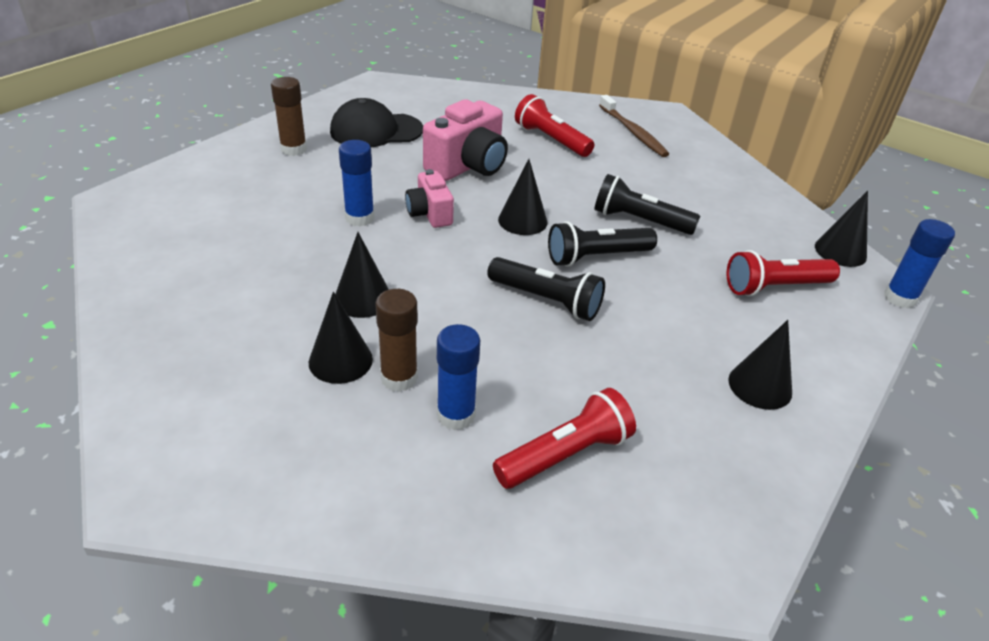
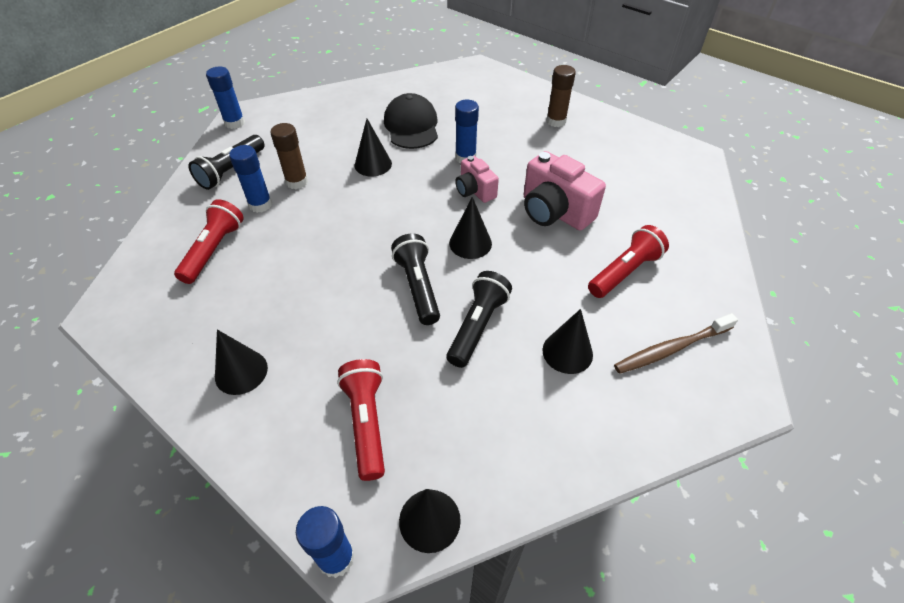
camera: 95 degrees right, 10 degrees up
(185, 500) = (234, 123): none -> blue glue stick
(340, 360) = (316, 159): black cone -> black cone (567, 352)
(376, 130) = (600, 158): black cap -> black cap (411, 126)
(430, 214) = (475, 191): pink camera -> pink camera turned 105 degrees counterclockwise
(547, 301) = (362, 251): black flashlight -> black flashlight (231, 171)
(565, 455) = (214, 250): red flashlight -> red flashlight turned 135 degrees counterclockwise

